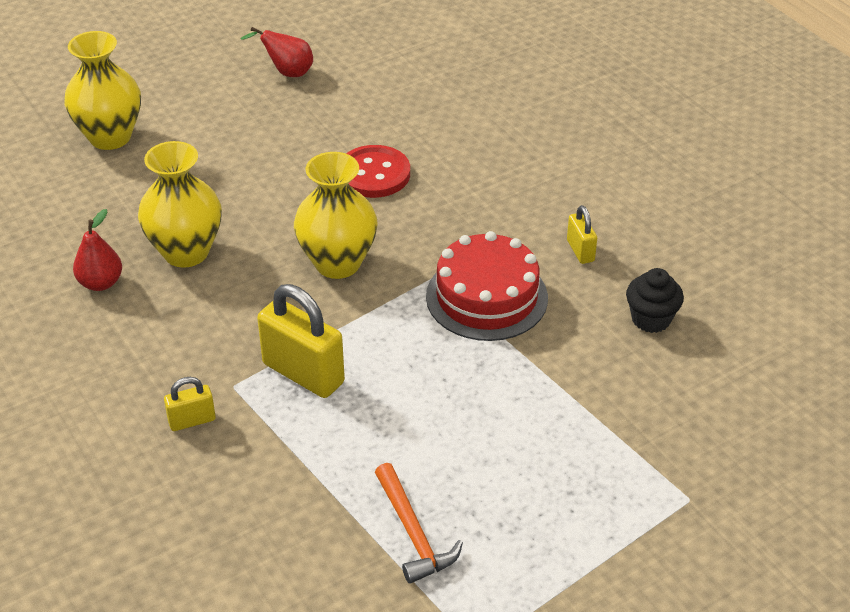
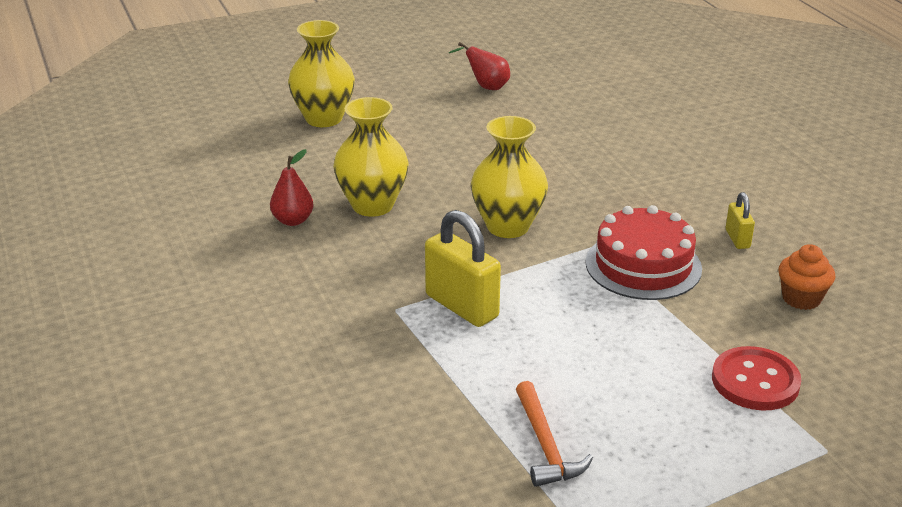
camera: 10 degrees right, 10 degrees down
(192, 421) = (352, 331): yellow padlock -> none
(374, 174) = (551, 164): red button -> red button (755, 381)
(651, 319) = (801, 298): black cupcake -> orange cupcake

